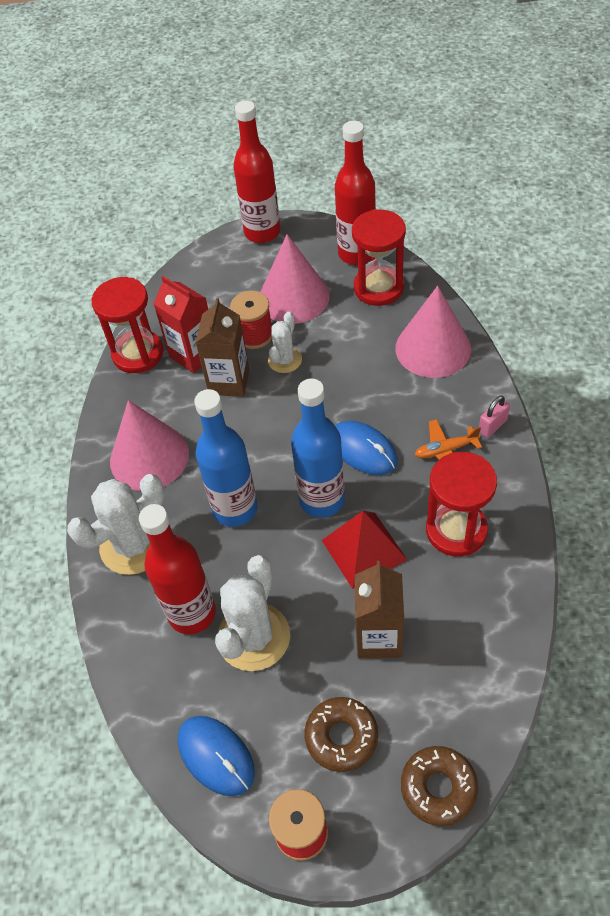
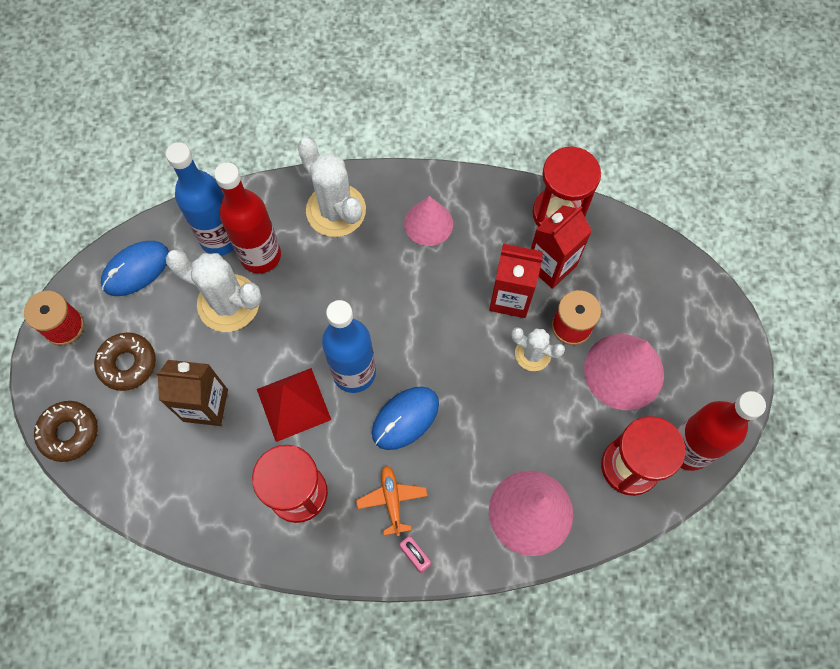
camera: 90 degrees right, 15 degrees up
(149, 457) = (428, 223): pink cone -> pink cone, size x0.65
(229, 382) = (510, 298): brown carton -> red carton
(235, 509) = (358, 295): blue bottle -> blue bottle (220, 238)
(262, 232) = (732, 345): red bottle -> none

